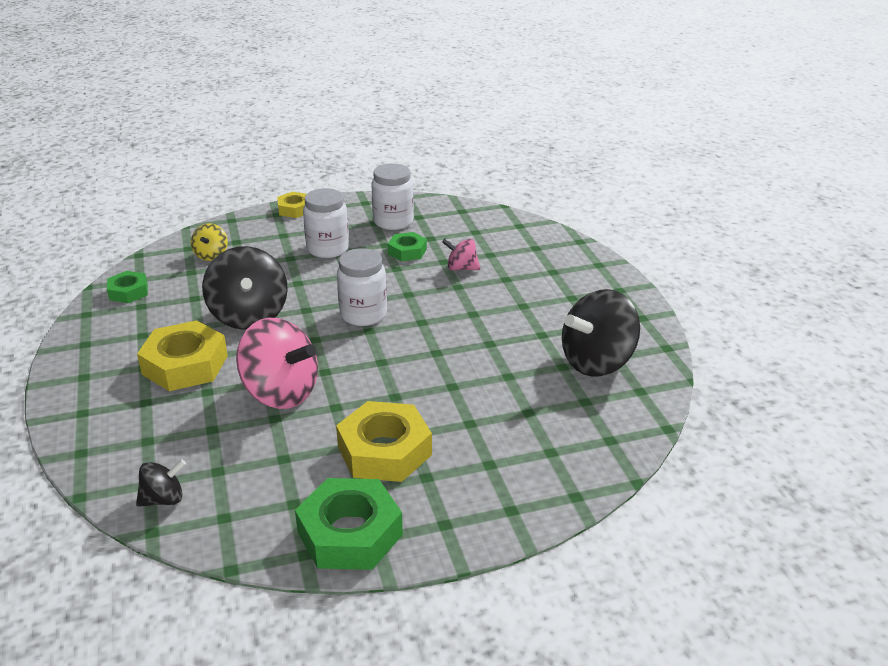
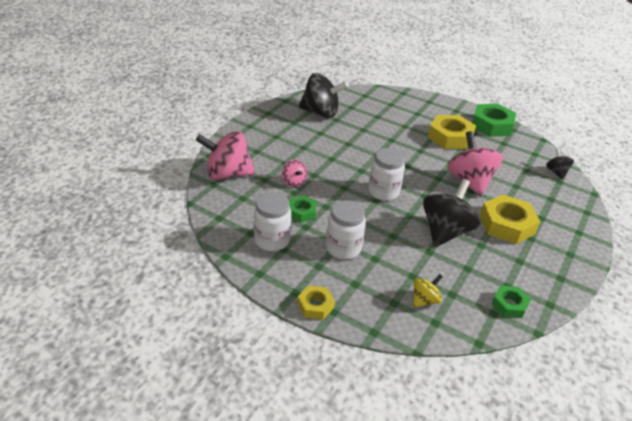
camera: 135 degrees left, 5 degrees up
(163, 499) = (556, 172): black spinning top -> black spinning top turned 60 degrees clockwise
(528, 238) = (227, 174): none -> pink spinning top

